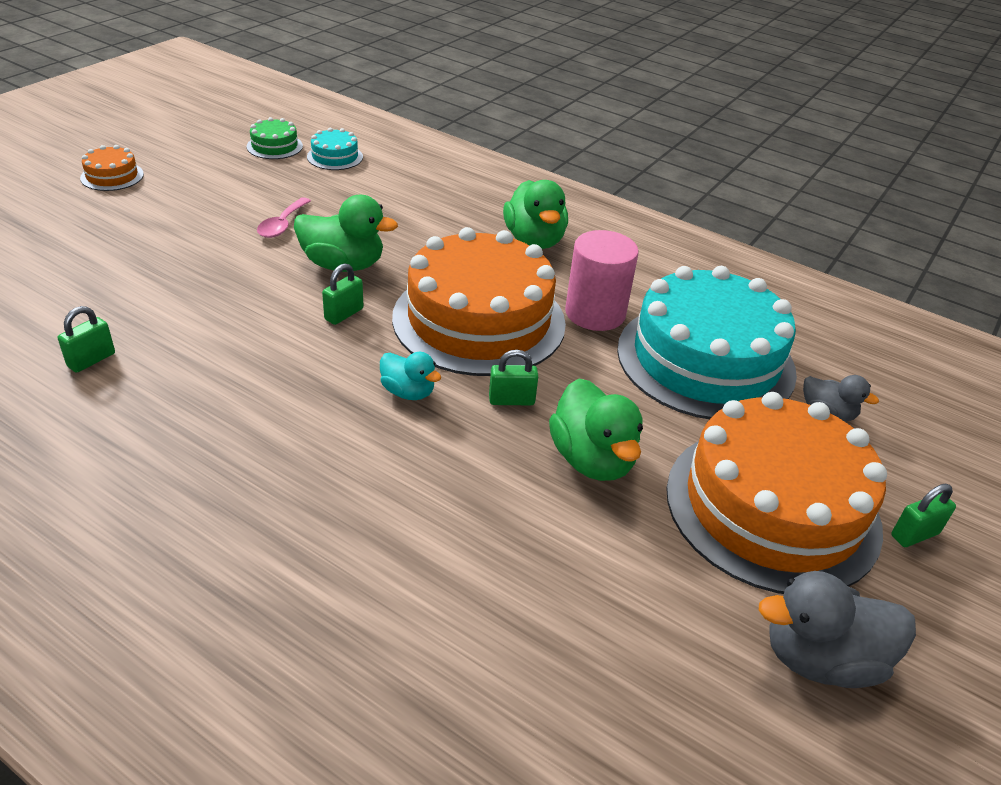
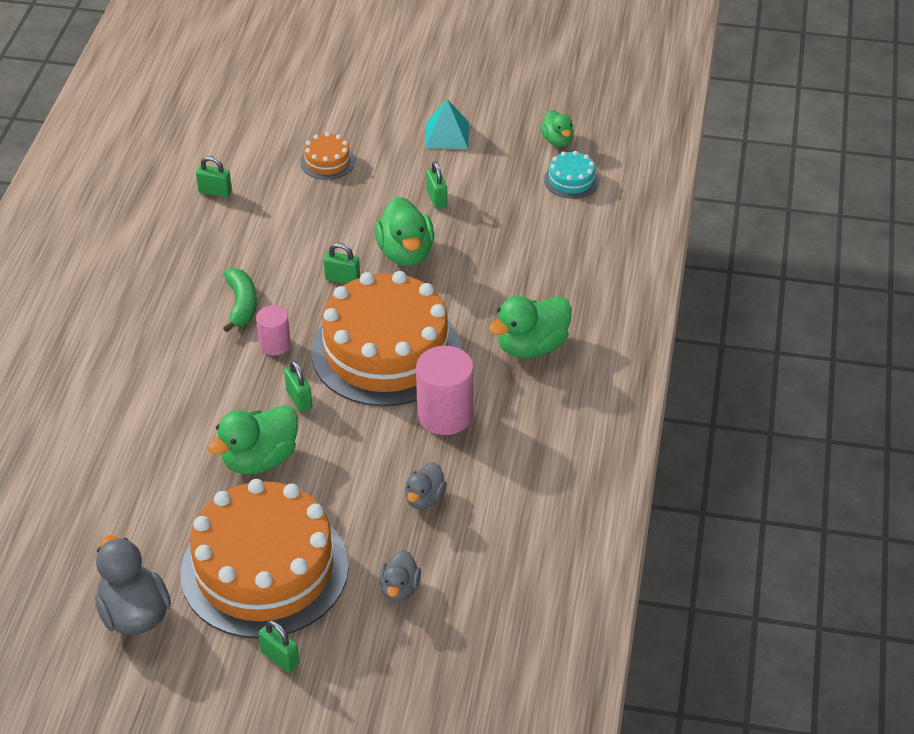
camera: 70 degrees right, 5 degrees up
(112, 176) = (433, 86): orange cake -> orange cake (327, 162)
(195, 191) = (447, 135): none -> turquoise pyramid
(274, 146) = (557, 140): green cake -> green duck
(282, 225) = (436, 199): pink spoon -> green padlock
(318, 398) = (241, 305): none -> green banana
(408, 392) = (275, 344): turquoise duck -> pink cylinder
(705, 360) = (424, 498): turquoise cake -> grey duck

